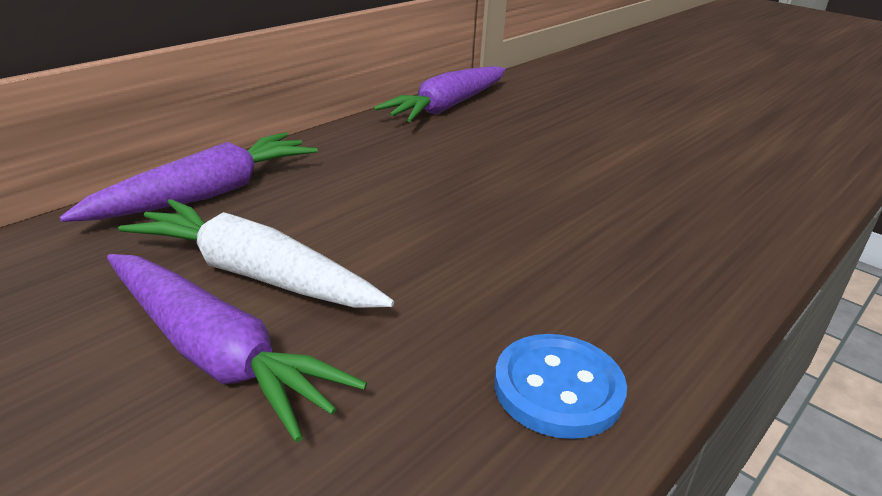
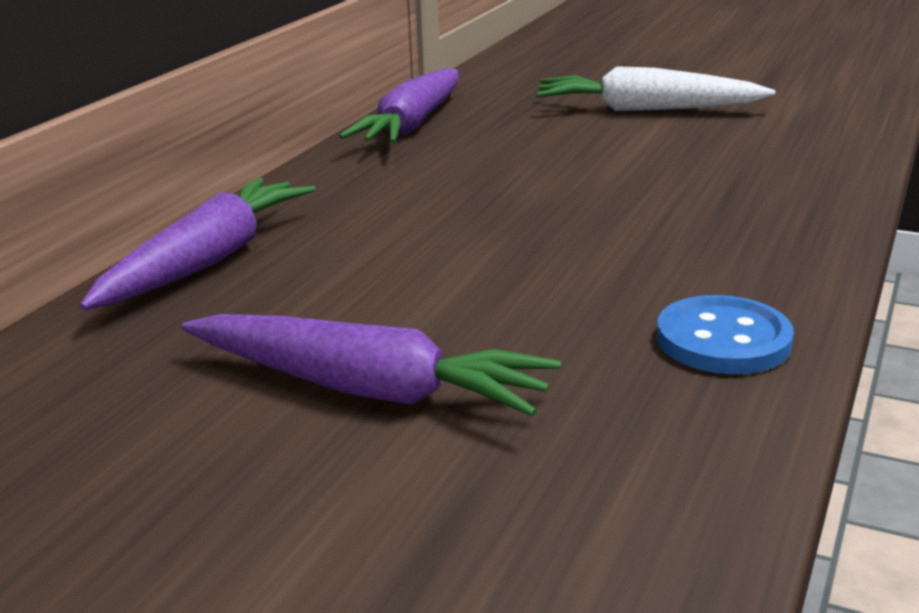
camera: 15 degrees left, 5 degrees down
(254, 274) = (340, 319): white carrot -> white carrot (645, 110)

